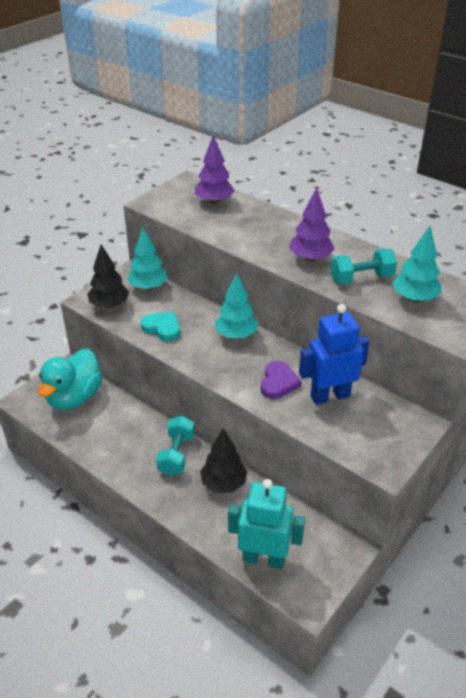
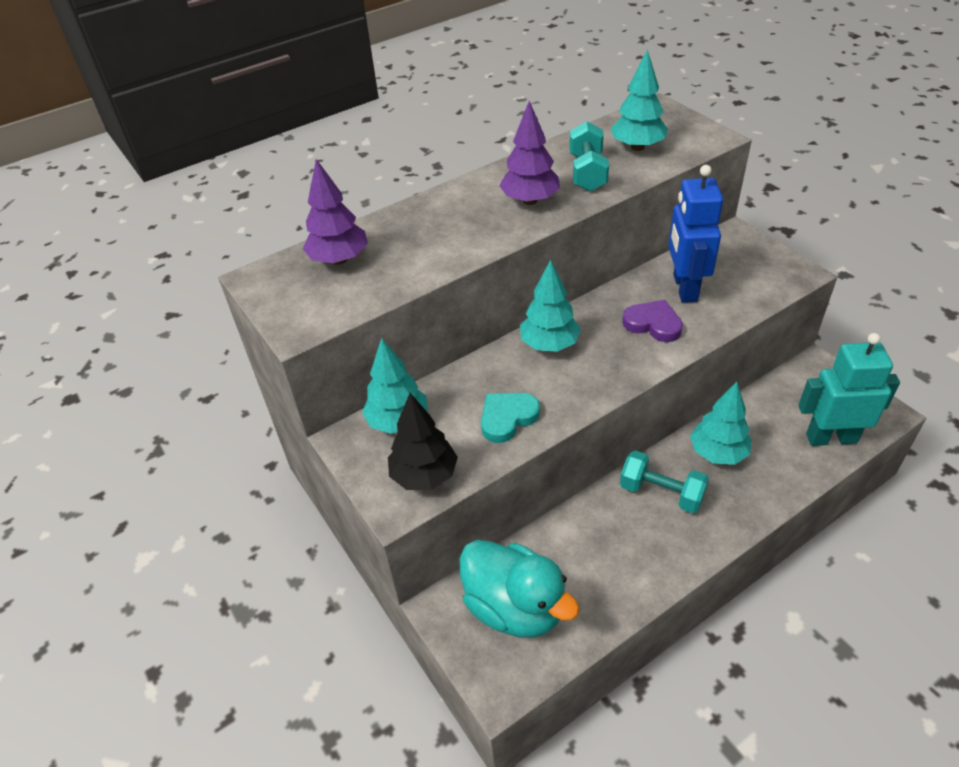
camera: 70 degrees left, 5 degrees up
(223, 483) = (717, 453): black tree -> turquoise tree
(263, 558) = (831, 438): turquoise robot -> turquoise robot turned 60 degrees clockwise

